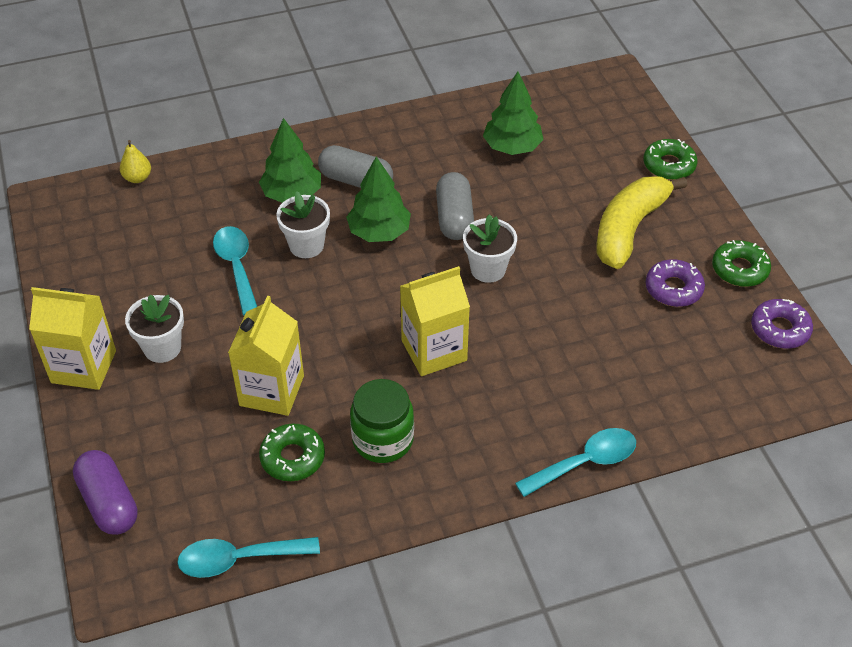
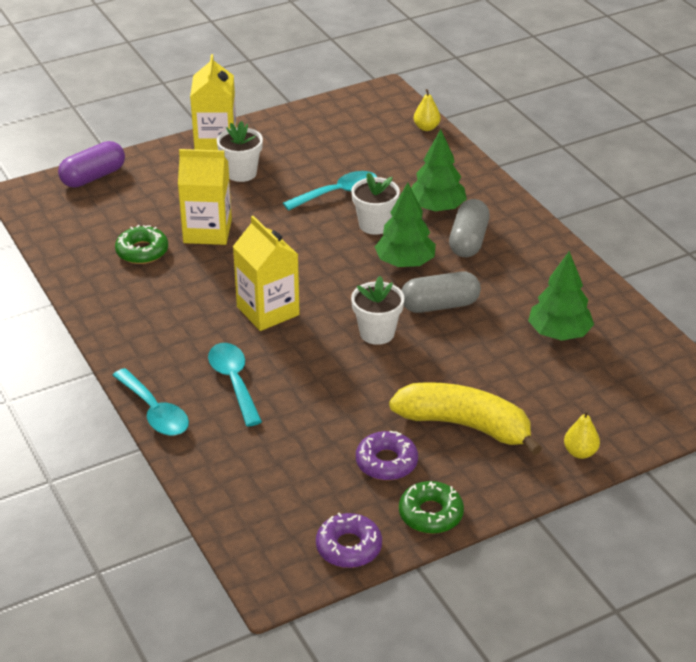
camera: 80 degrees right, 10 degrees down
(239, 559) = (48, 241): turquoise spoon -> turquoise spoon (234, 382)
(383, 439) = (165, 294): green jar -> none
(669, 165) = (580, 452): green donut -> yellow pear

